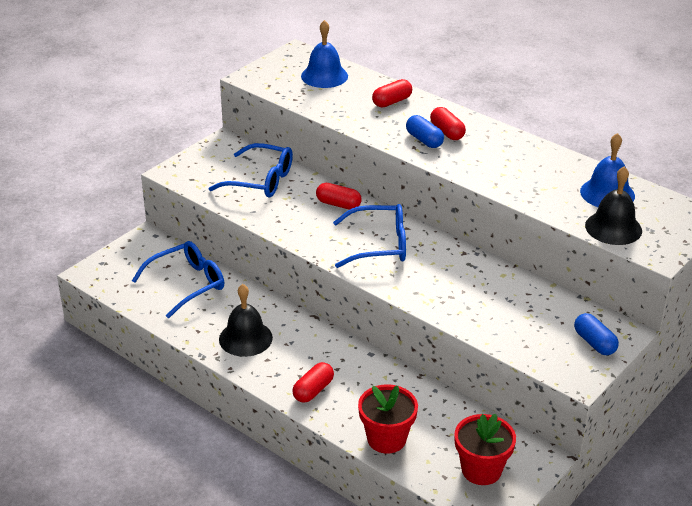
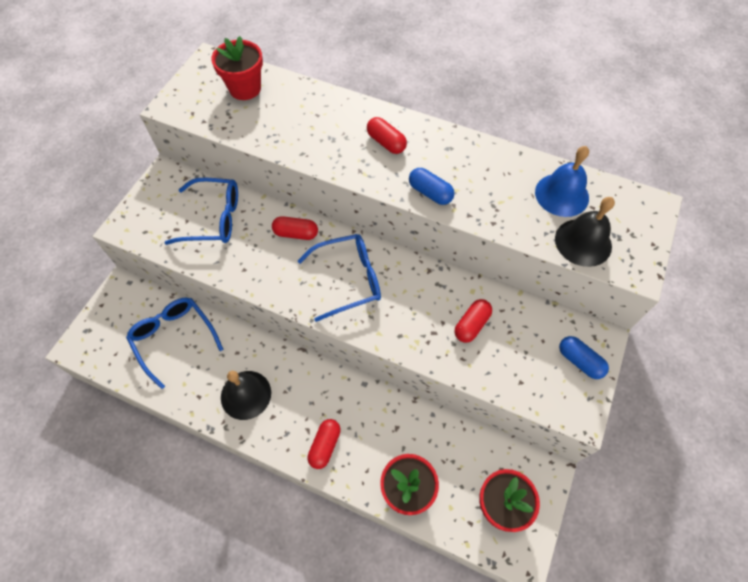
camera: 15 degrees left, 25 degrees up
(187, 284) = (174, 338): blue glasses -> blue glasses turned 75 degrees counterclockwise
(324, 76) = (245, 88): blue bell -> red flower pot
(392, 102) = (321, 111): red capsule -> red capsule (471, 325)
(424, 140) = (367, 159): blue capsule -> blue capsule (430, 193)

